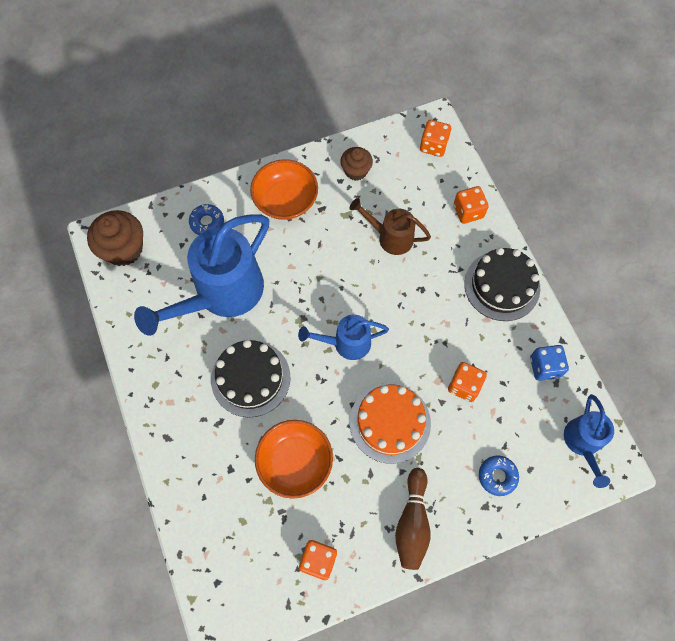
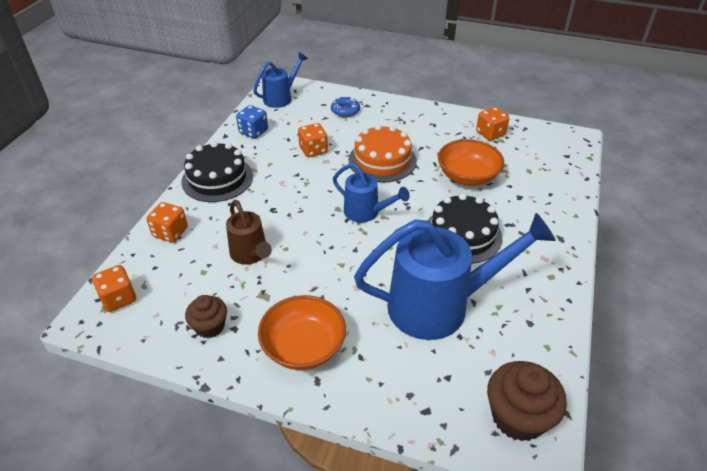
camera: 140 degrees left, 25 degrees down
(207, 222) = (403, 381): blue donut -> none
(412, 522) = (417, 119): brown bowling pin -> none

